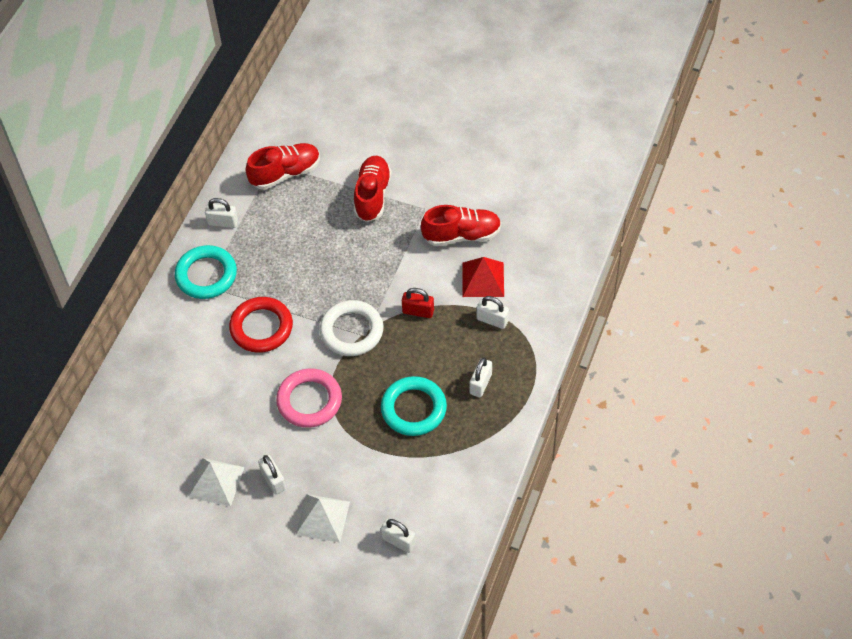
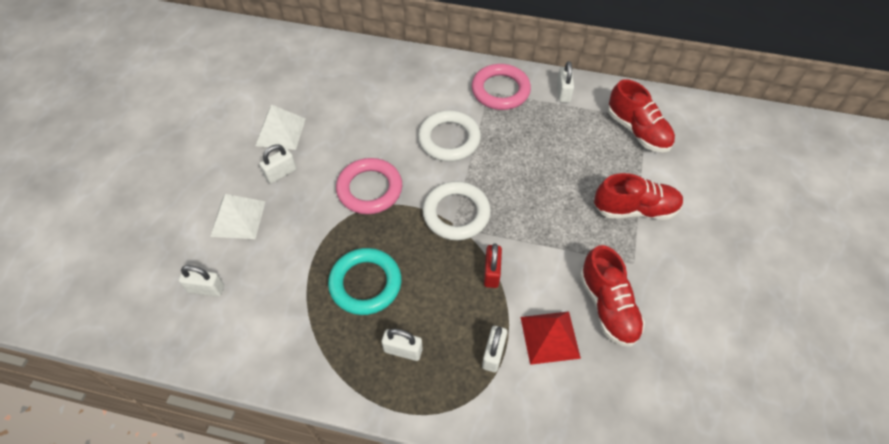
camera: 80 degrees right, 0 degrees up
(206, 275) = (500, 90): turquoise ring -> pink ring
(261, 327) = (449, 139): red ring -> white ring
(398, 541) = (206, 289): white padlock -> white padlock turned 75 degrees clockwise

